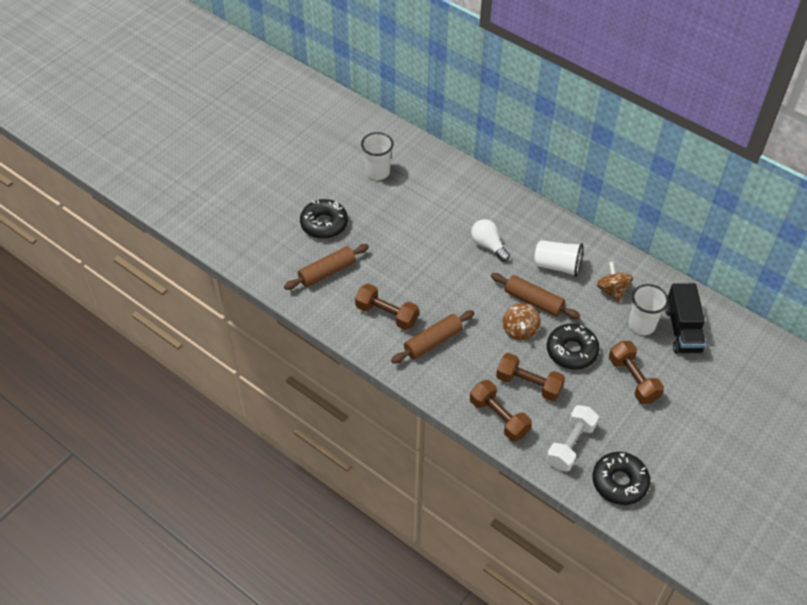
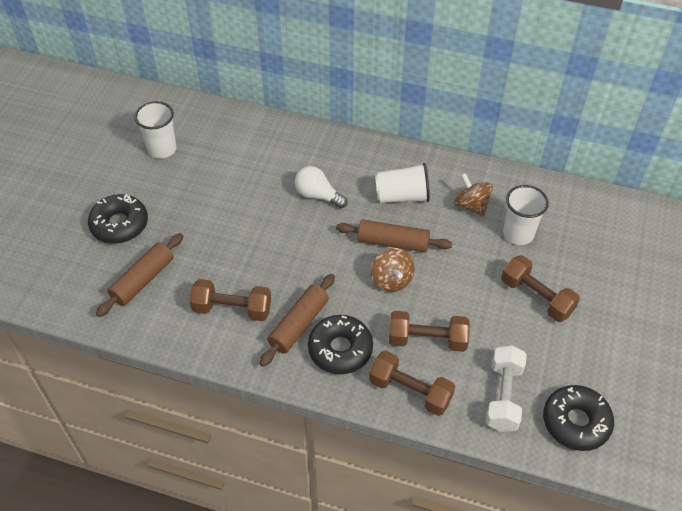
camera: 20 degrees left, 0 degrees up
(571, 351) = (457, 286): black donut -> black donut (340, 349)
(682, 330) = (562, 226): black truck -> none

